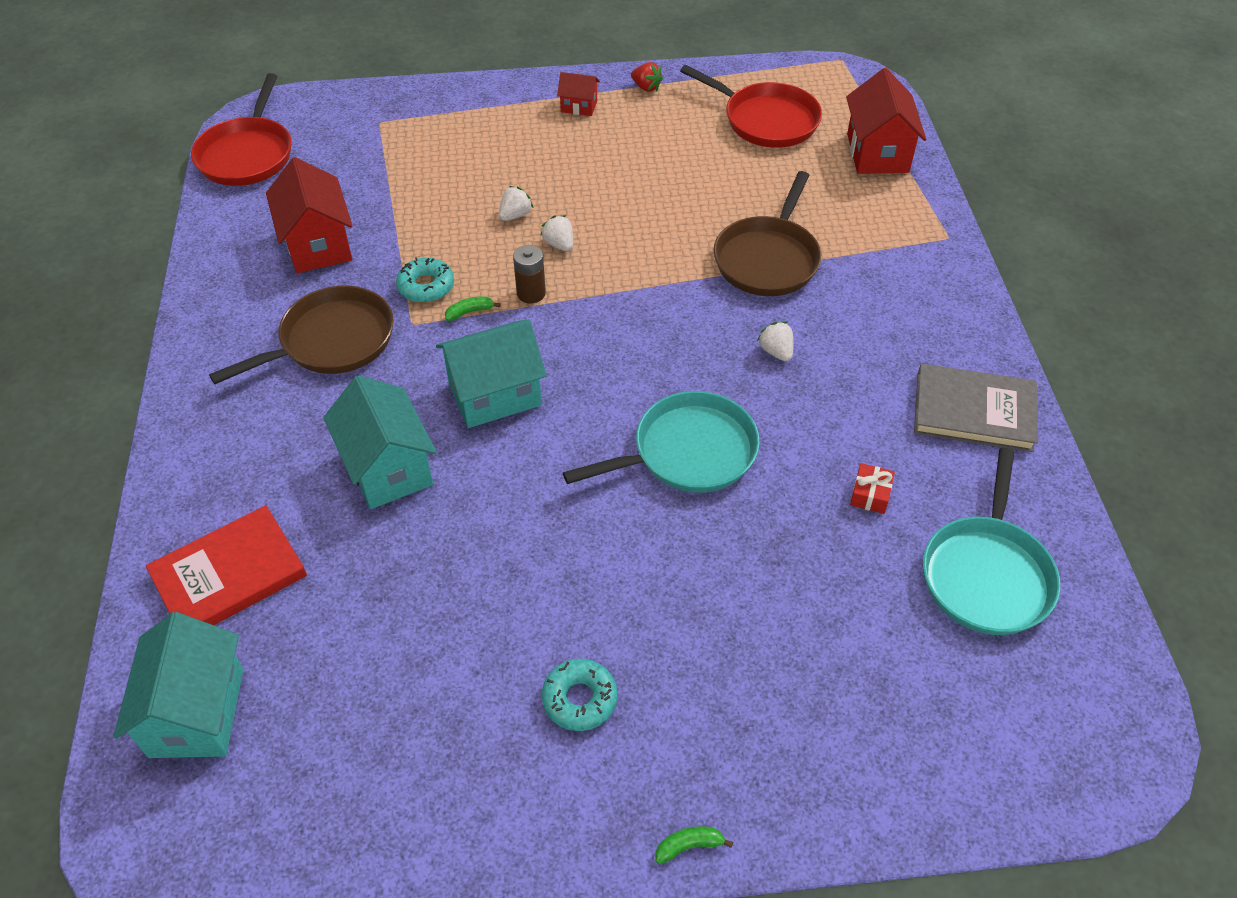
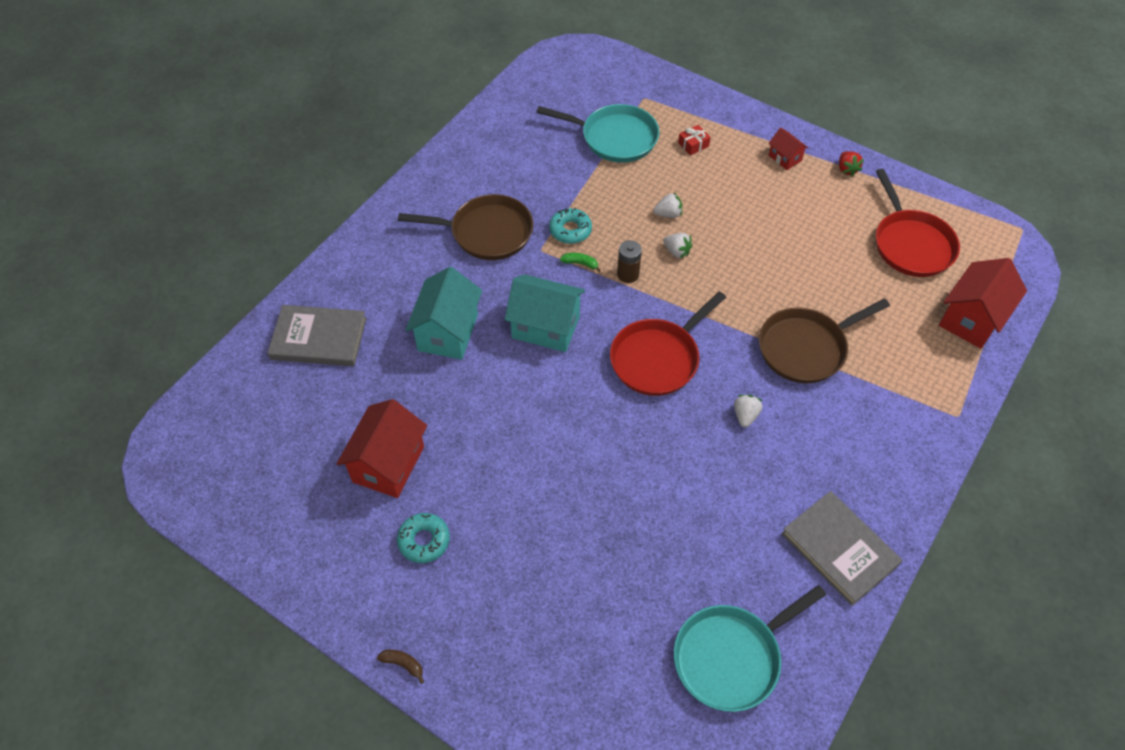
camera: 40 degrees right, 5 degrees up
(197, 712) = (244, 402): turquoise house -> none
(229, 575) = (319, 338): red book -> grey book
(247, 154) = (546, 77): red pan -> red pan (658, 358)
(318, 245) = (534, 164): red house -> red house (388, 464)
(559, 244) = (677, 251): white strawberry -> white strawberry turned 120 degrees clockwise
(688, 452) = (623, 442): turquoise pan -> turquoise pan (615, 138)
(689, 846) = (403, 664): green banana -> brown banana
(870, 494) = (709, 551): red gift -> red gift (693, 144)

